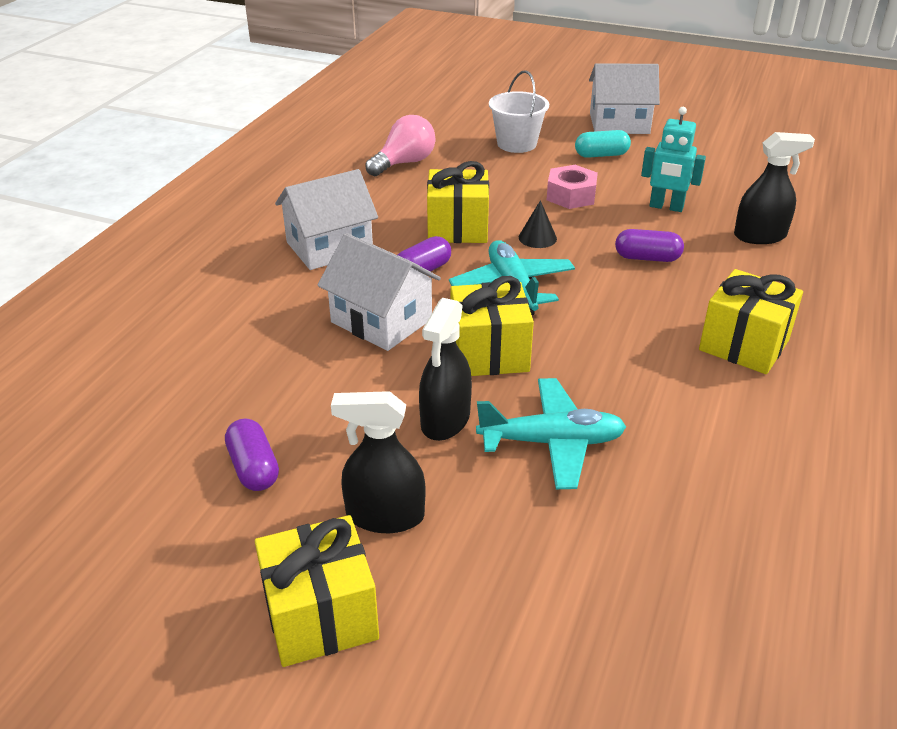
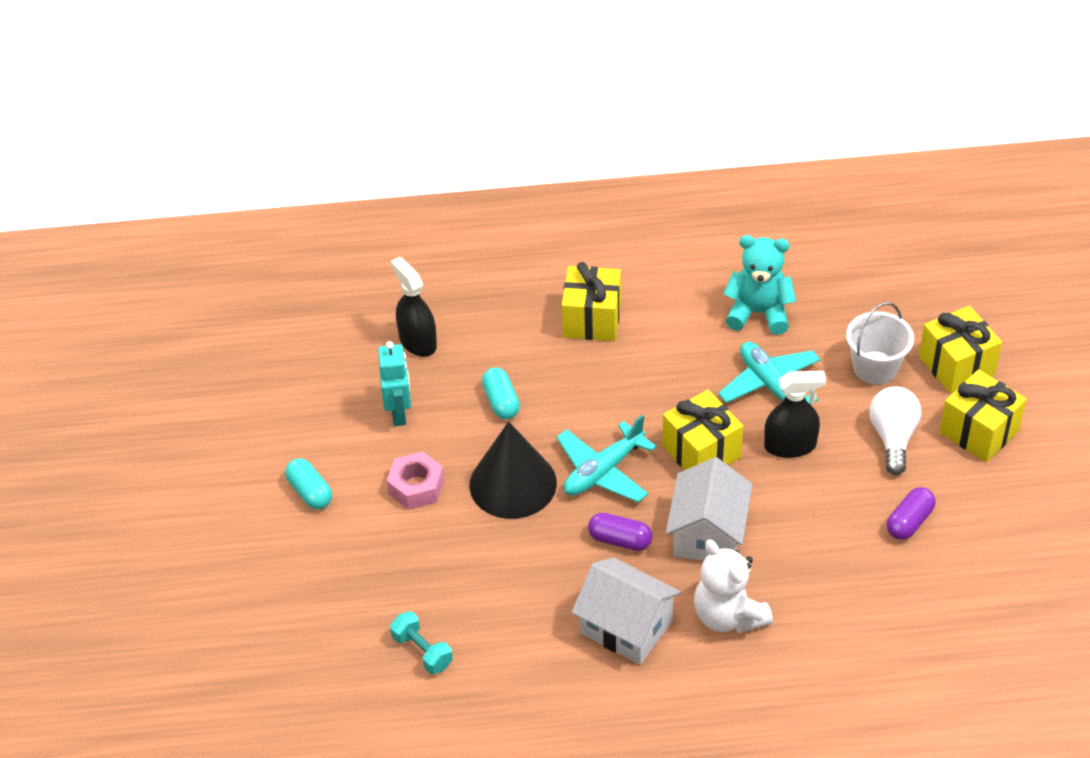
camera: 115 degrees left, 10 degrees up
(280, 300) = (728, 616): none -> white teddy bear
(385, 516) = (893, 438): black spray bottle -> white light bulb
(404, 163) = (422, 651): pink light bulb -> turquoise dumbbell
(457, 228) = (532, 547): yellow gift -> yellow gift (956, 365)
(516, 144) = (319, 572): white bucket -> white bucket (875, 368)
(537, 238) = (513, 483): black cone -> black cone, size x2.31
(619, 123) = (217, 502): white house -> none
(647, 258) = (501, 402): purple capsule -> turquoise capsule
(691, 485) = (758, 313): none -> turquoise teddy bear

